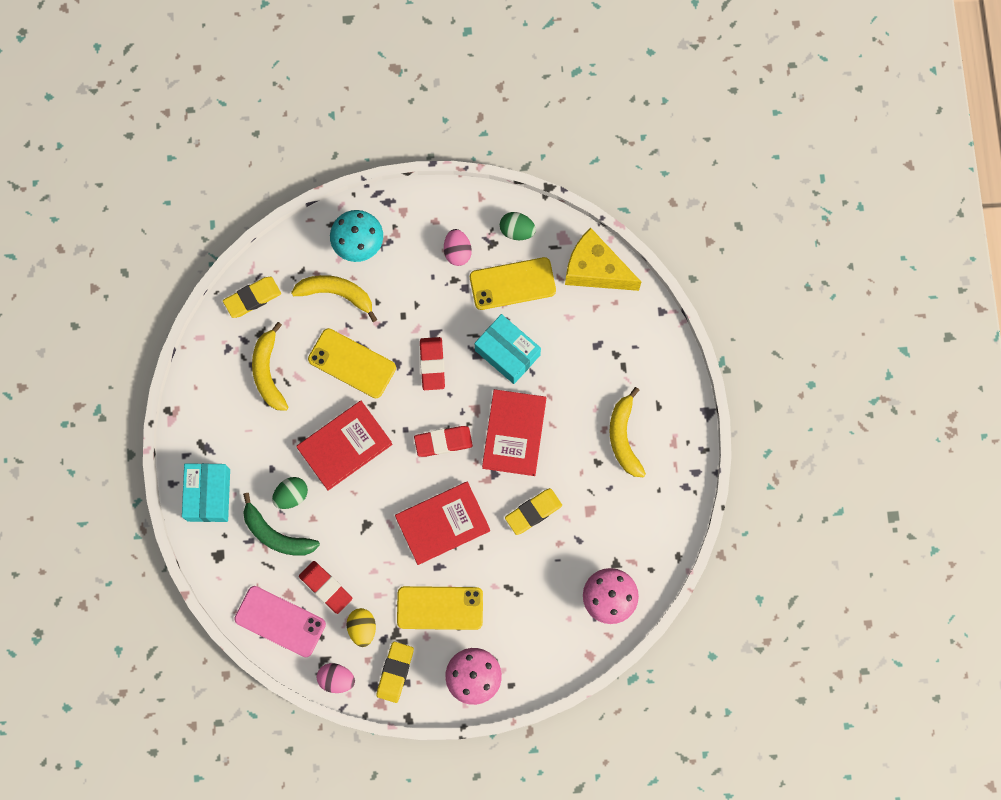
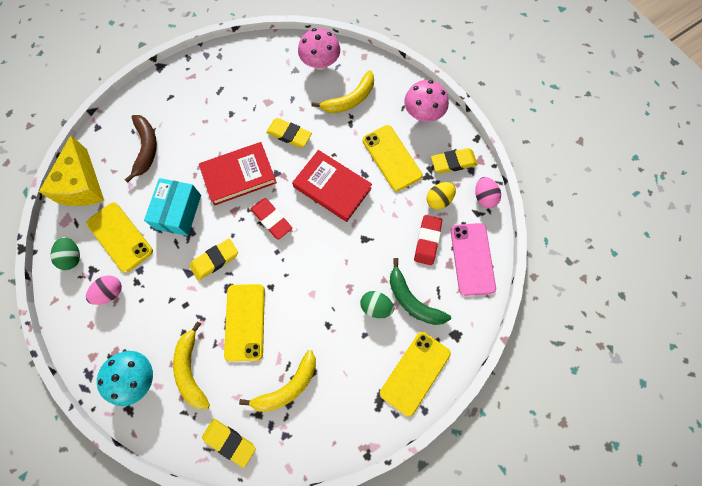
camera: 120 degrees left, 5 degrees down
(208, 495) = (415, 373): turquoise box -> yellow phone
(276, 534) = (412, 300): green banana -> green banana turned 135 degrees clockwise
(344, 446) = (314, 289): red book -> none
(432, 364) = (215, 260): red eraser -> yellow eraser
(603, 352) = (146, 148): none -> brown banana
(623, 437) = (204, 106): yellow banana -> yellow banana (350, 99)

